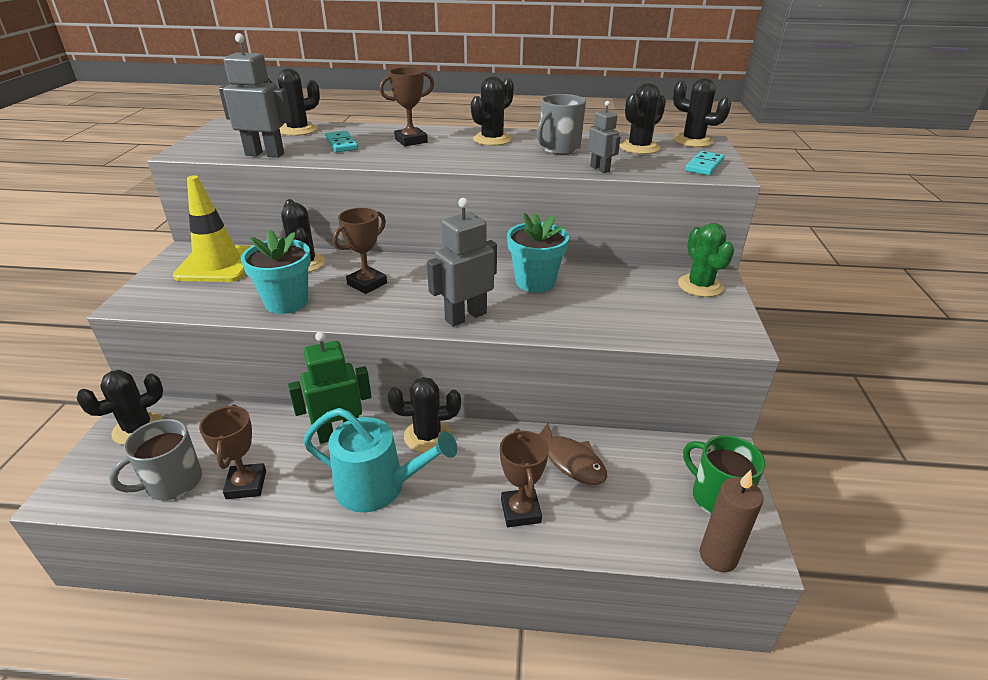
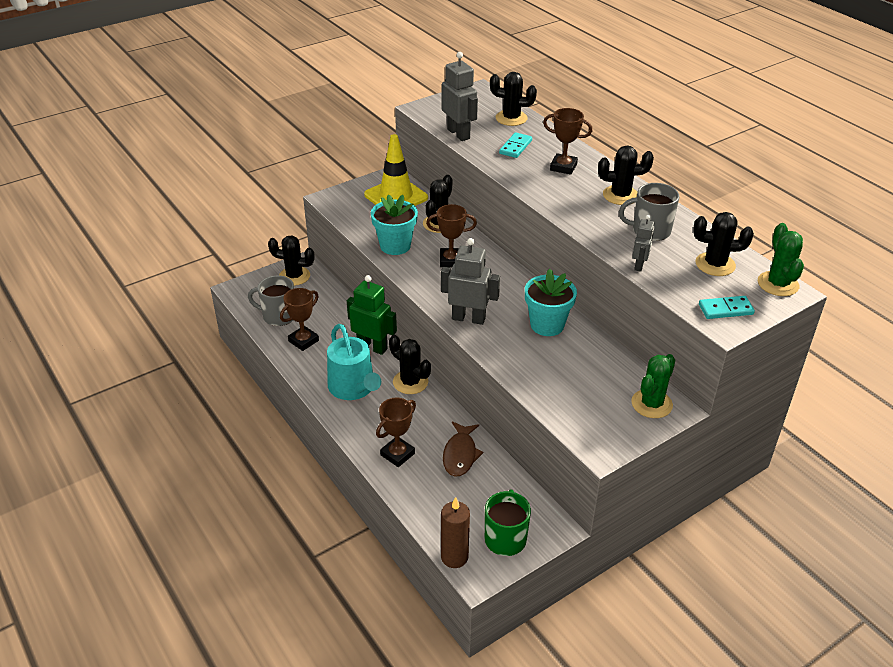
camera: 50 degrees right, 5 degrees up
(693, 141) = (778, 284): black cactus -> green cactus

